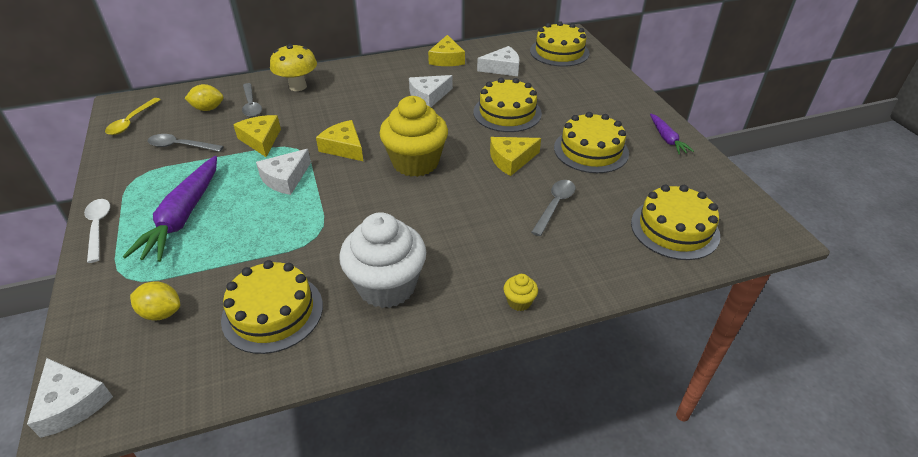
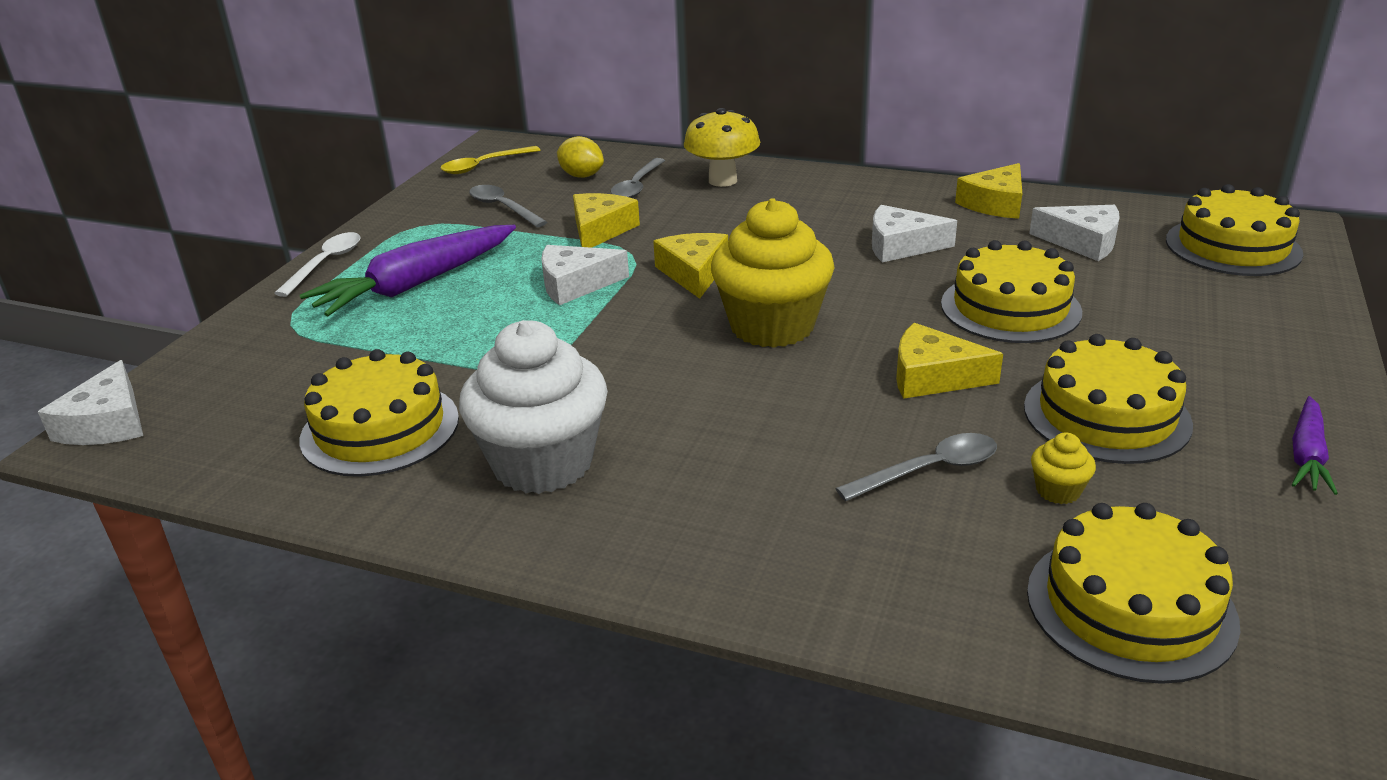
camera: 40 degrees right, 10 degrees down
(161, 313) = (278, 375): yellow lemon -> none
(519, 302) = (699, 575): yellow cupcake -> yellow cupcake (1058, 491)

